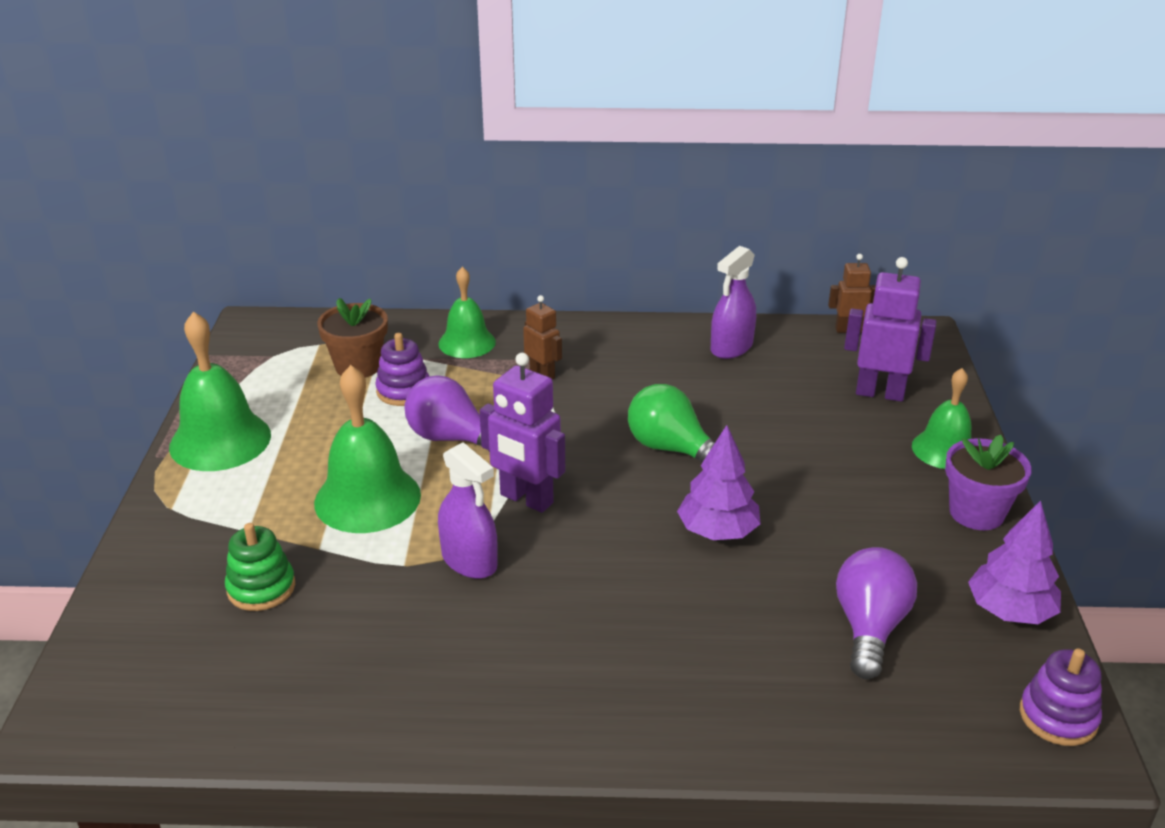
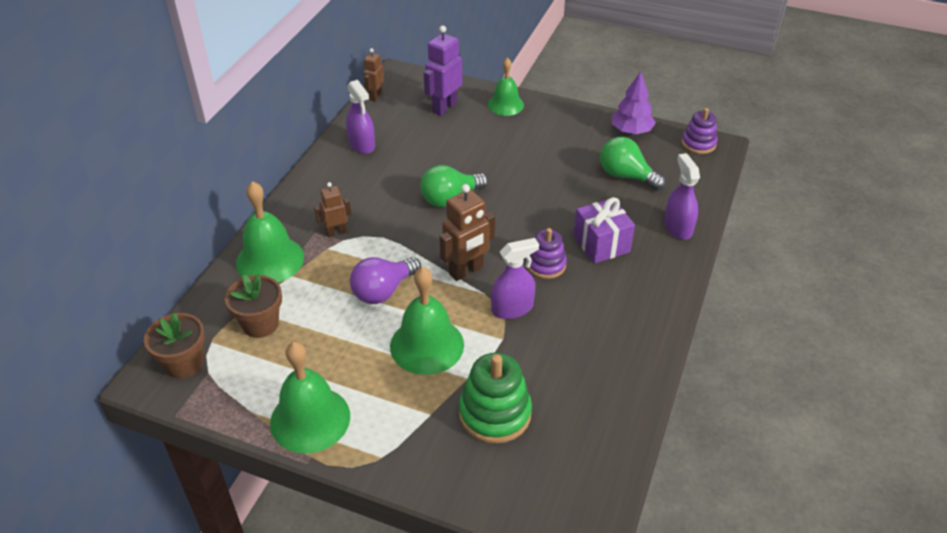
camera: 70 degrees left, 10 degrees up
(261, 588) = (495, 413): green stacking toy -> green stacking toy, size x1.57
(282, 337) = (184, 363): none -> brown flower pot
(403, 391) = (310, 304): purple stacking toy -> purple stacking toy (546, 265)
(467, 342) = (270, 260): green bell -> green bell, size x1.55
(526, 499) = (466, 271): purple robot -> brown robot
(666, 629) = (601, 244): none -> purple gift
(718, 531) = (533, 203): purple tree -> none
(772, 724) = (678, 227): none -> purple spray bottle
(869, 627) = (626, 176): purple light bulb -> green light bulb
(976, 513) = (560, 114): purple flower pot -> none

